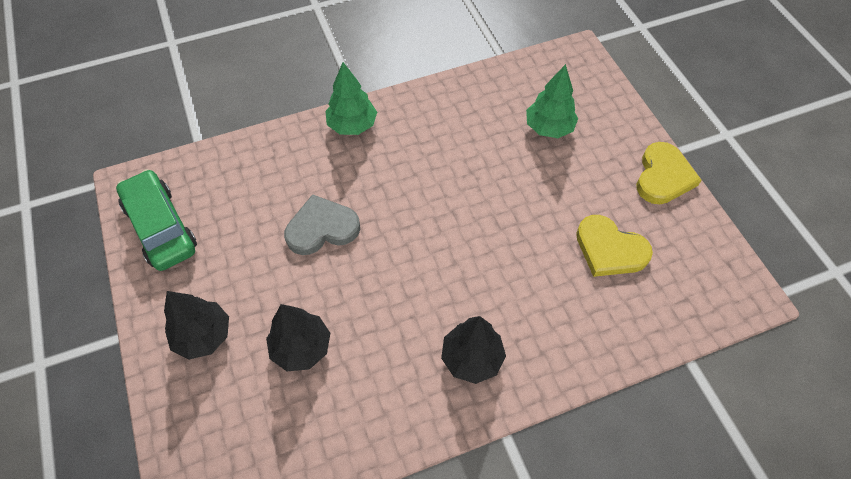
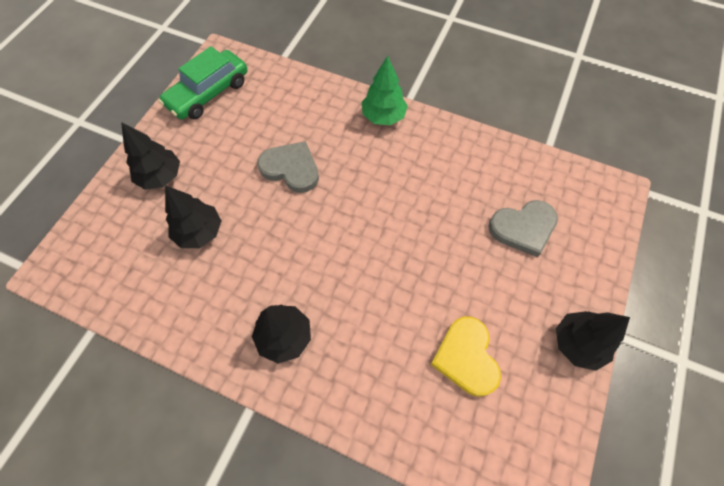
camera: 45 degrees right, 5 degrees up
(161, 227) = (208, 93): green car -> green car turned 150 degrees counterclockwise
(548, 128) = (523, 228): green tree -> grey heart
(663, 176) = (577, 343): yellow heart -> black tree

